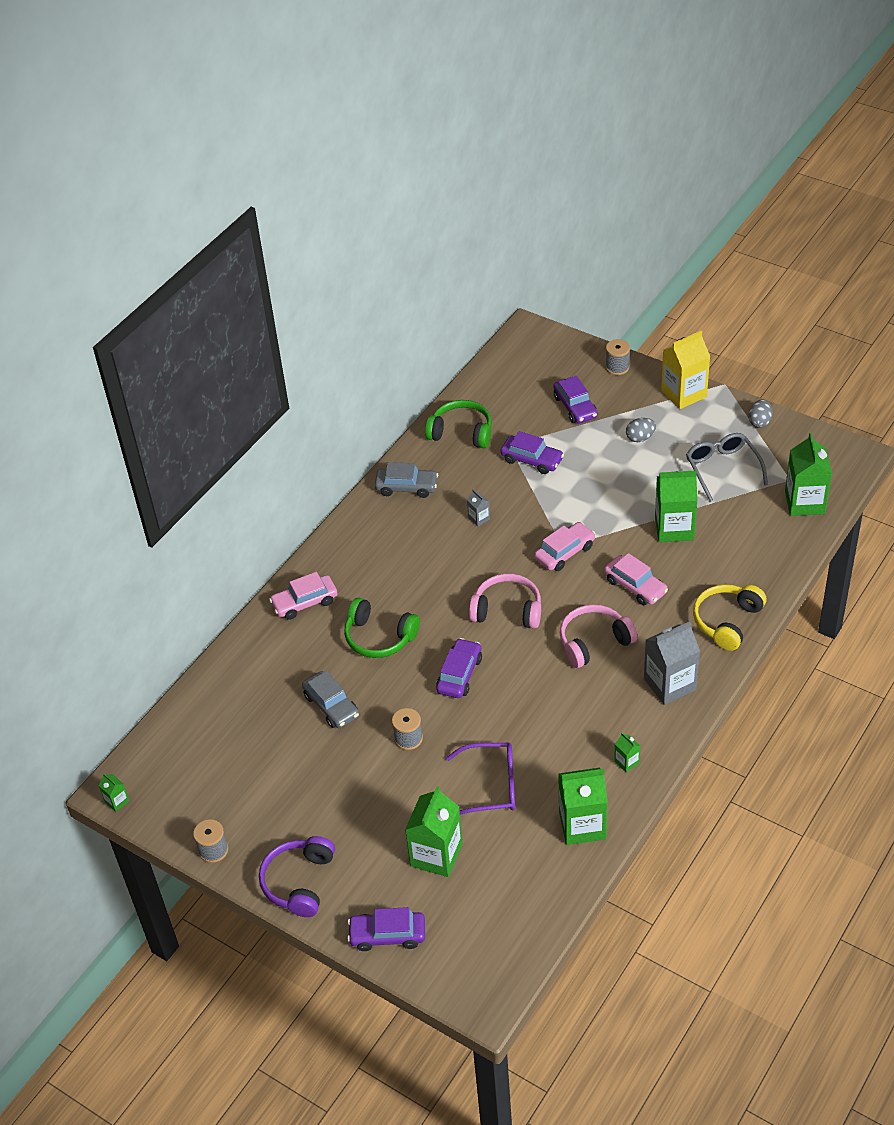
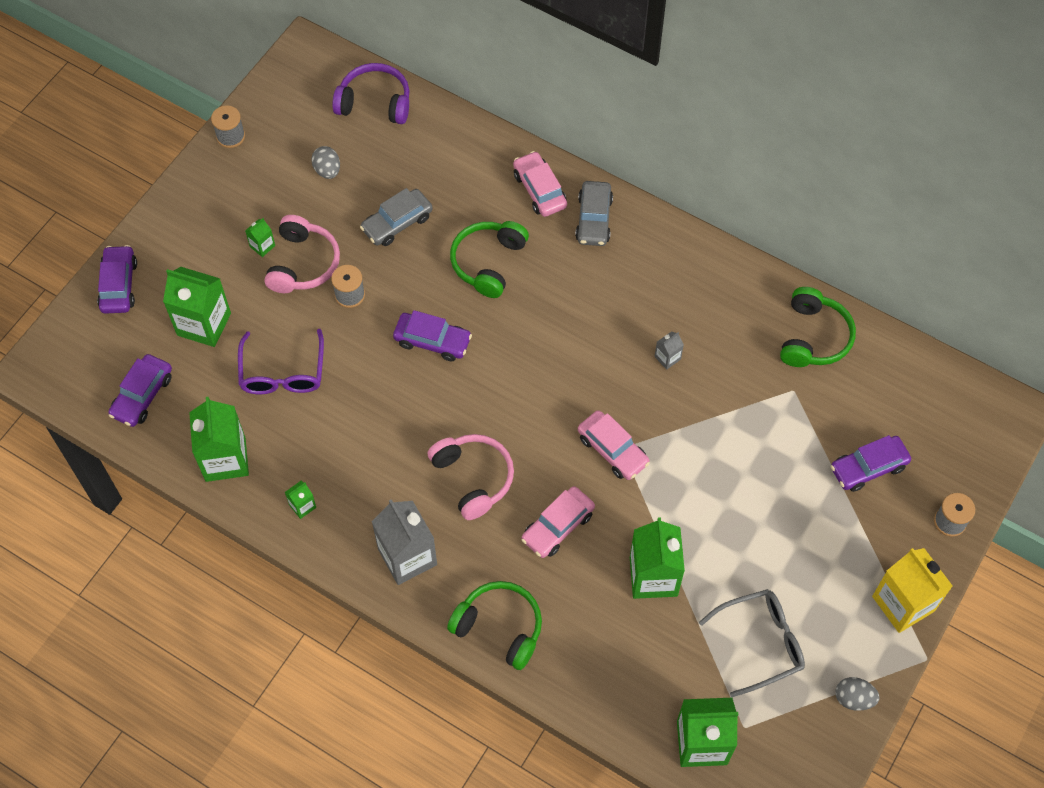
camera: 85 degrees right, 15 degrees up
(117, 801) = (294, 54): green carton -> green carton (262, 246)
(299, 882) = (187, 208): purple headphones -> purple headphones (375, 102)
(407, 487) = (717, 281): grey car -> grey car (594, 219)
(507, 610) = (524, 388): pink headphones -> pink headphones (303, 263)
(532, 460) = (768, 415): purple car -> purple car (142, 395)
(640, 438) = (814, 544): grey egg -> grey egg (327, 170)
(727, 621) = (500, 627): yellow headphones -> green headphones

